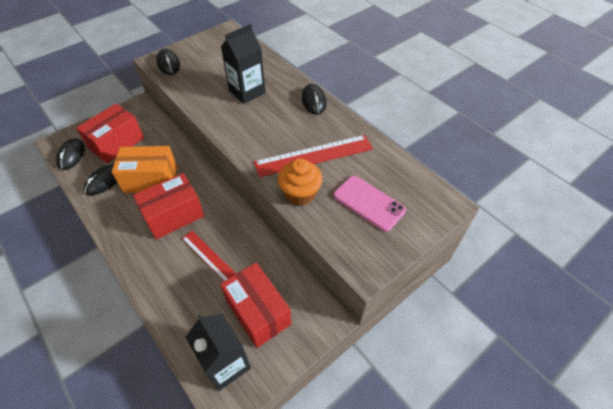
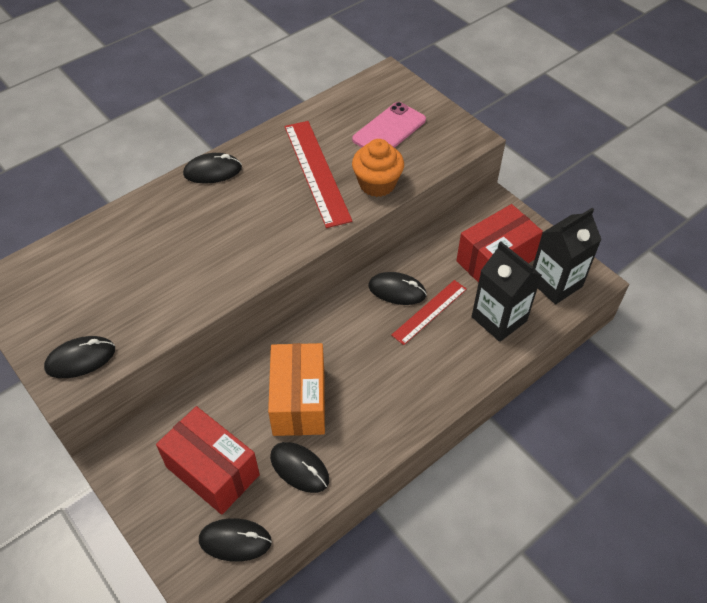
camera: 90 degrees left, 0 degrees up
(174, 215) = (367, 360): red box -> none
(233, 235) = (397, 290): none -> black mouse
(247, 92) = (180, 244): black carton -> black carton (499, 319)

